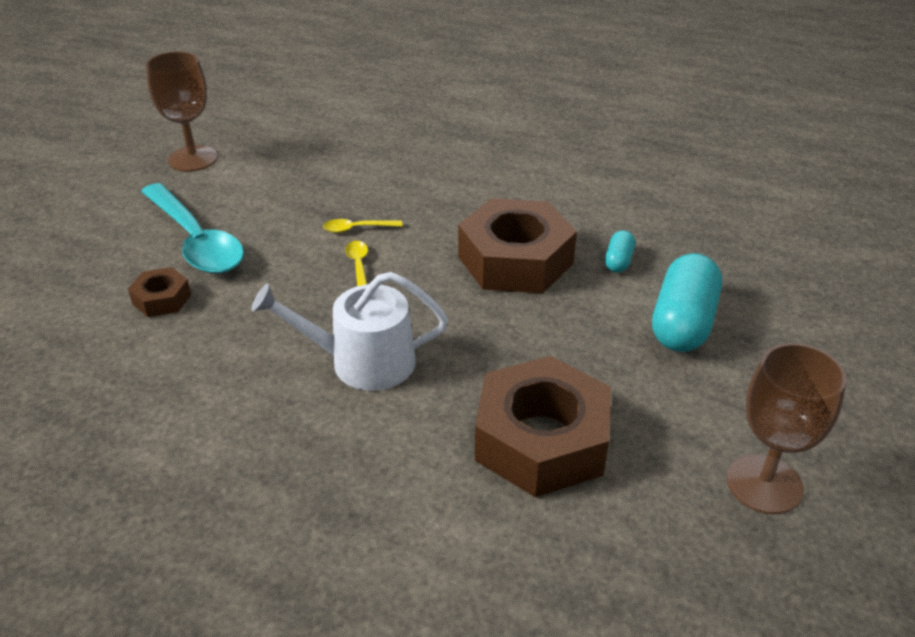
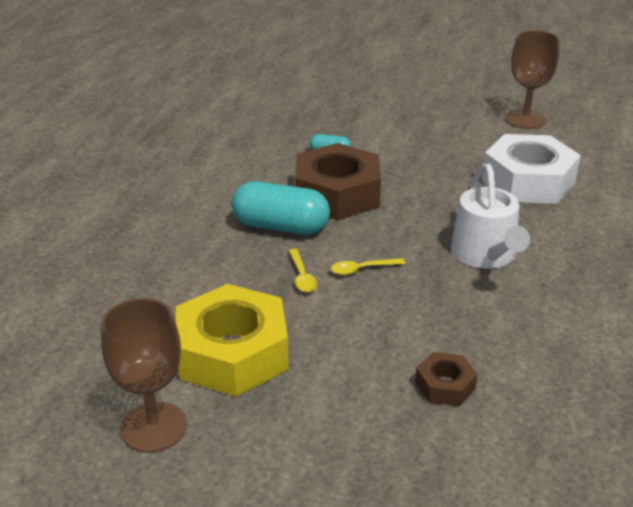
camera: 95 degrees left, 5 degrees down
(196, 241) = (339, 383): turquoise spoon -> none
(259, 190) = (233, 353): none -> yellow nut
(541, 440) = (528, 181): brown nut -> white nut
(682, 323) = (395, 134): turquoise capsule -> turquoise capsule (281, 227)

